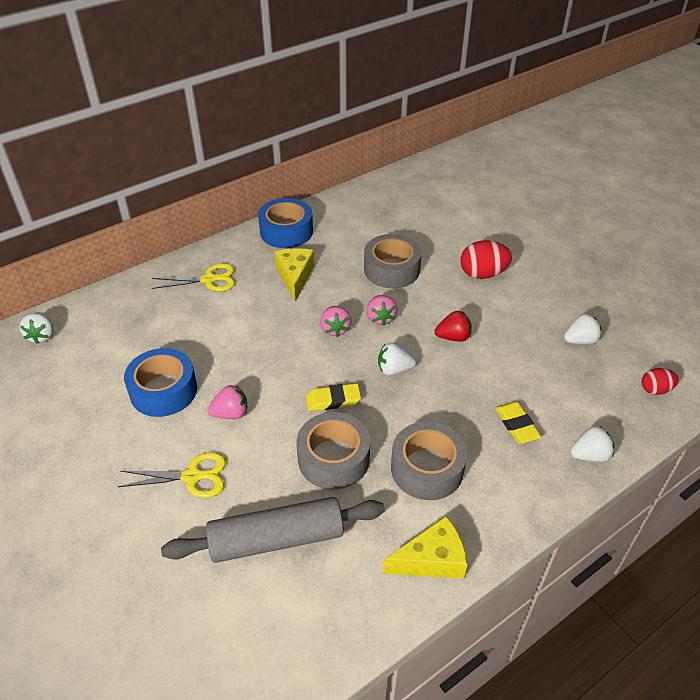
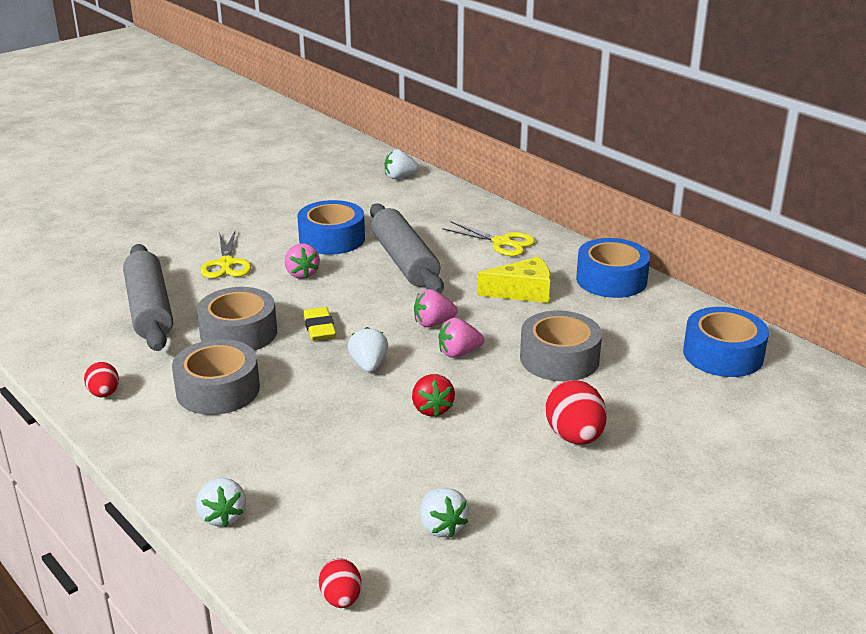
camera: 85 degrees right, 15 degrees down
(209, 279) = (502, 242): yellow scissors -> yellow scissors turned 45 degrees counterclockwise
(226, 341) = (404, 261): none -> grey rolling pin
(392, 201) = (723, 354): none -> blue tape
(431, 559) = (104, 394): yellow cheese -> red egg
(516, 425) = (277, 457): yellow eraser -> none

